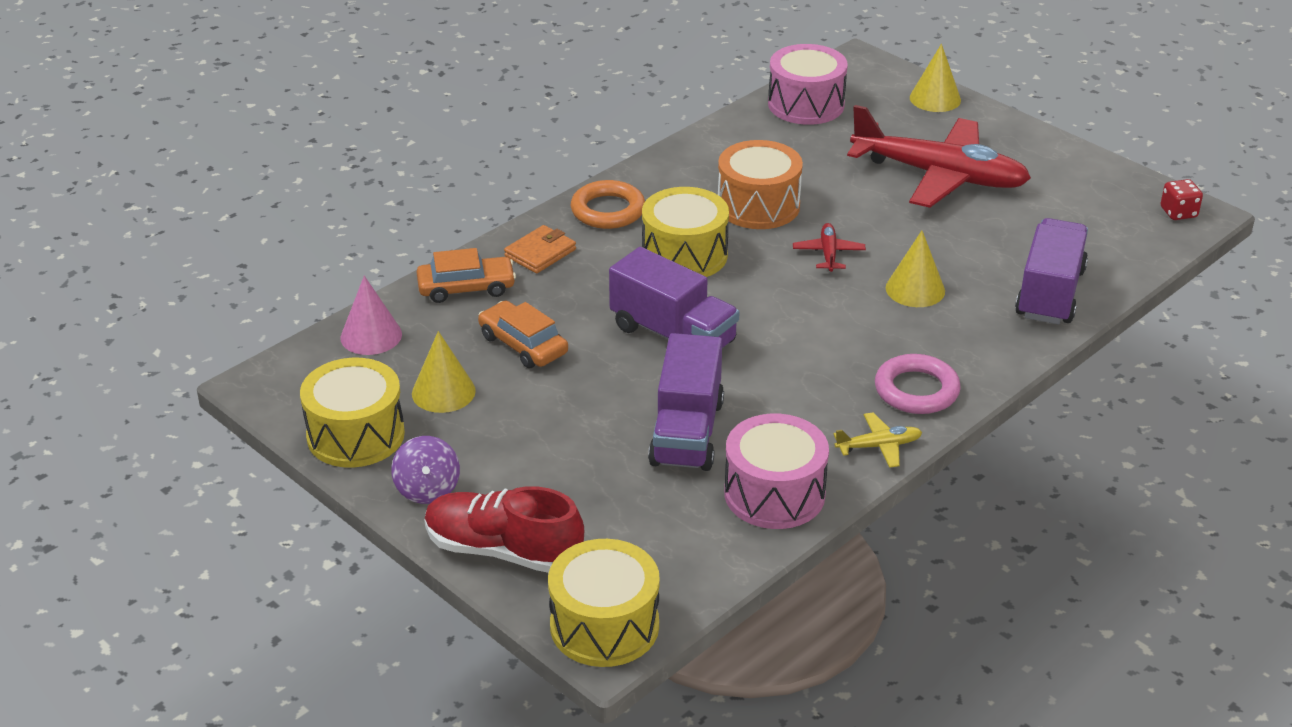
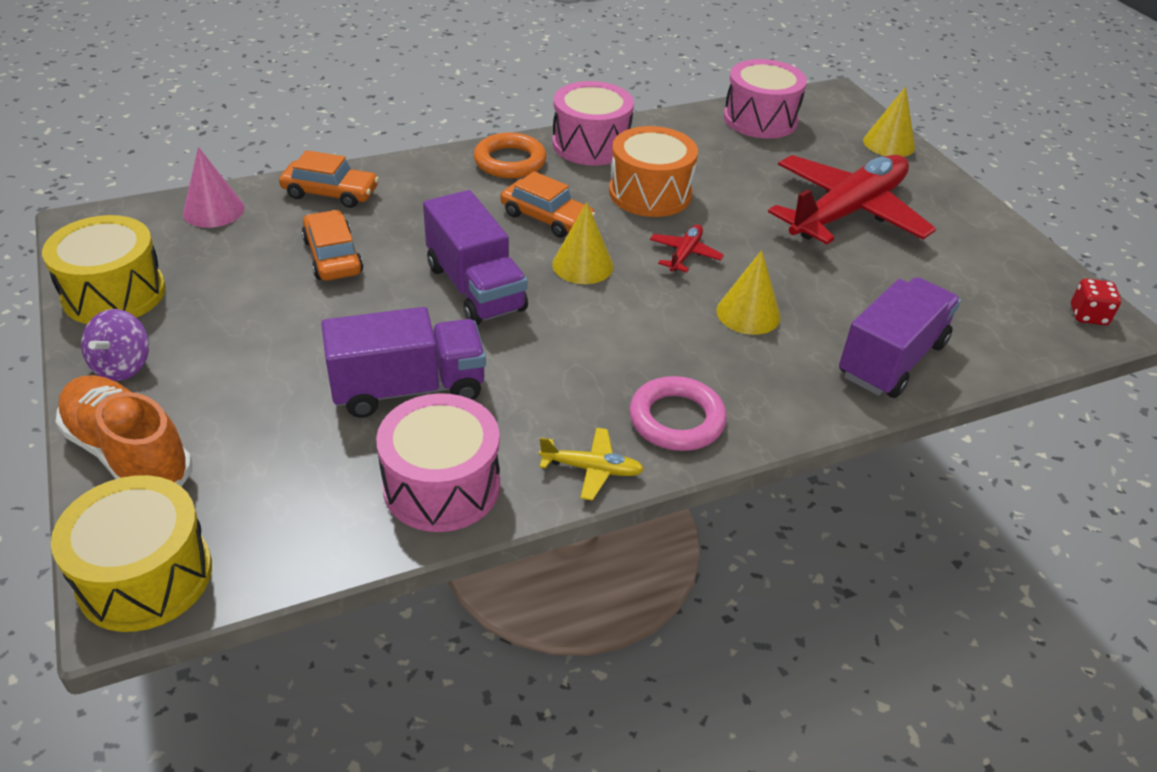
camera: 20 degrees right, 5 degrees up
(443, 392) = (225, 278): yellow cone -> yellow cone (582, 265)
(503, 551) = (129, 453): red shoe -> orange shoe
(540, 253) = (420, 181): orange wallet -> none
(669, 173) = (591, 144): none -> pink drum
(684, 255) = (546, 218): yellow drum -> orange car
(687, 432) = (408, 389): purple truck -> purple truck turned 135 degrees counterclockwise
(939, 176) = (847, 212): red plane -> red plane turned 90 degrees counterclockwise

